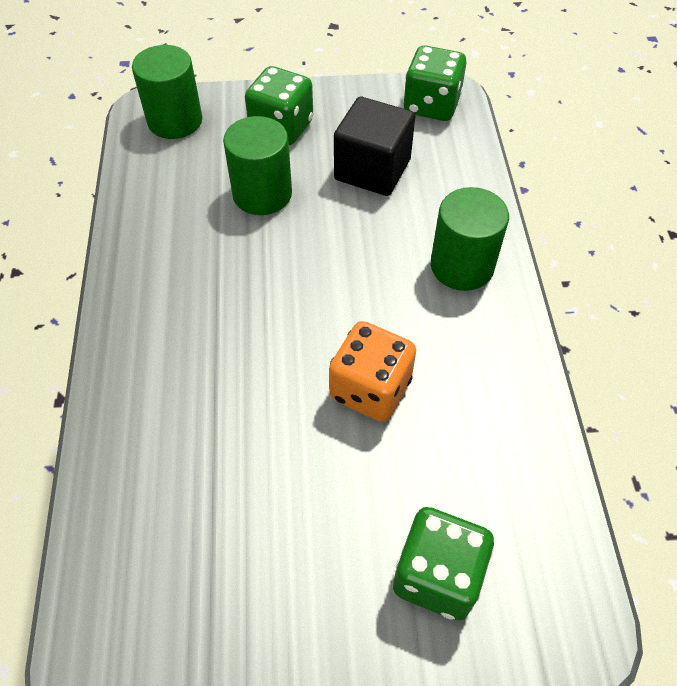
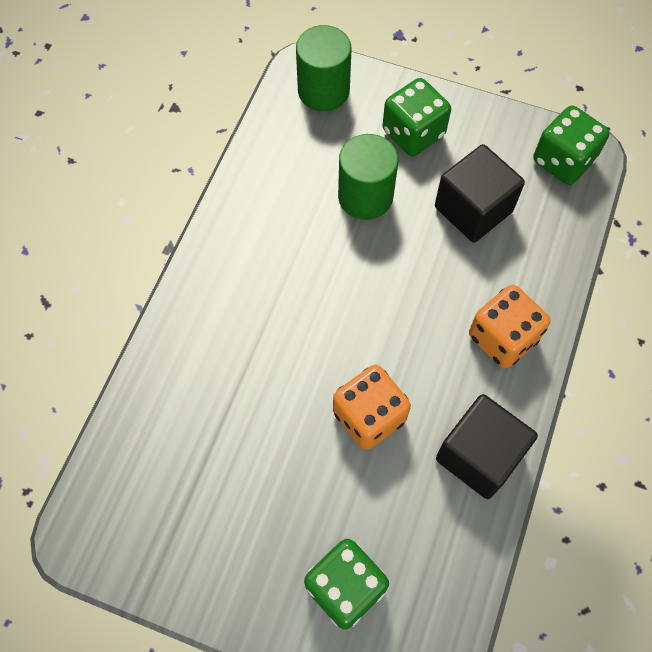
camera: 25 degrees right, 10 degrees up
(462, 266) = (502, 338): green cylinder -> orange dice
(500, 380) = (479, 455): none -> black cube

